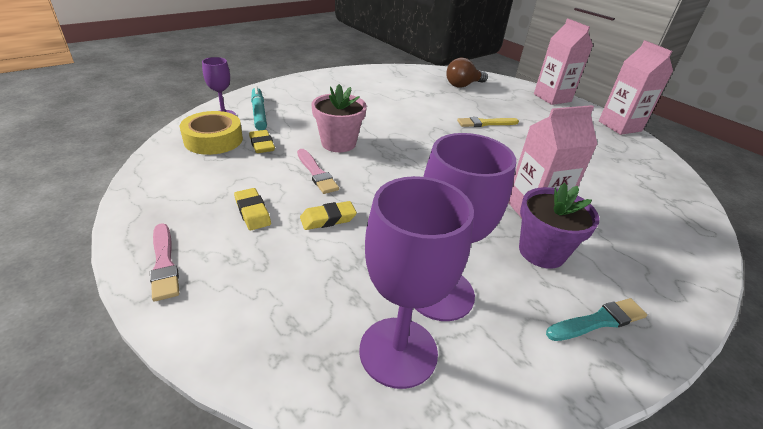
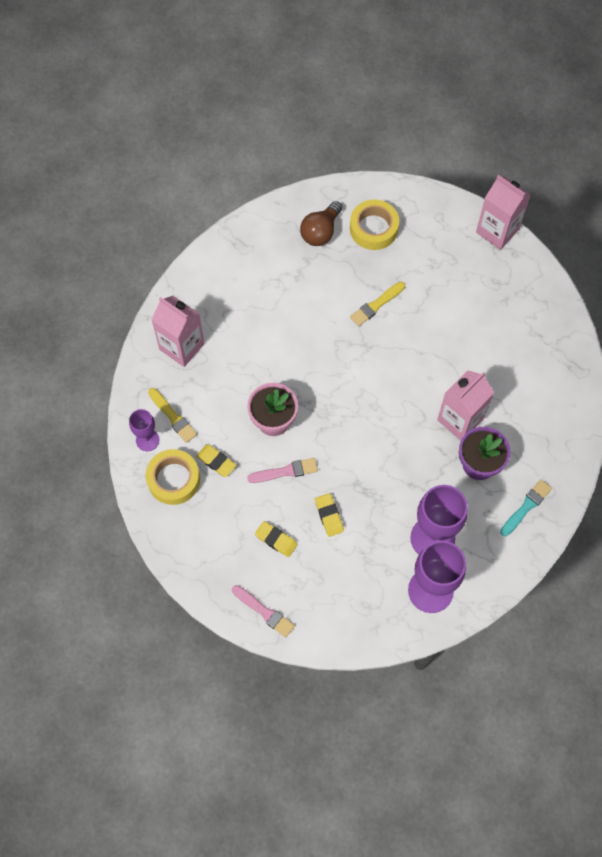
camera: 25 degrees left, 30 degrees up
(259, 113) = (173, 416): turquoise marker -> yellow brush
(316, 173) = (285, 471): pink brush -> pink brush turned 45 degrees counterclockwise
(328, 219) = (329, 516): yellow eraser -> yellow eraser turned 60 degrees counterclockwise
(507, 95) = (373, 228): none -> yellow tape
(552, 98) = (419, 204): pink carton -> pink carton (182, 346)

